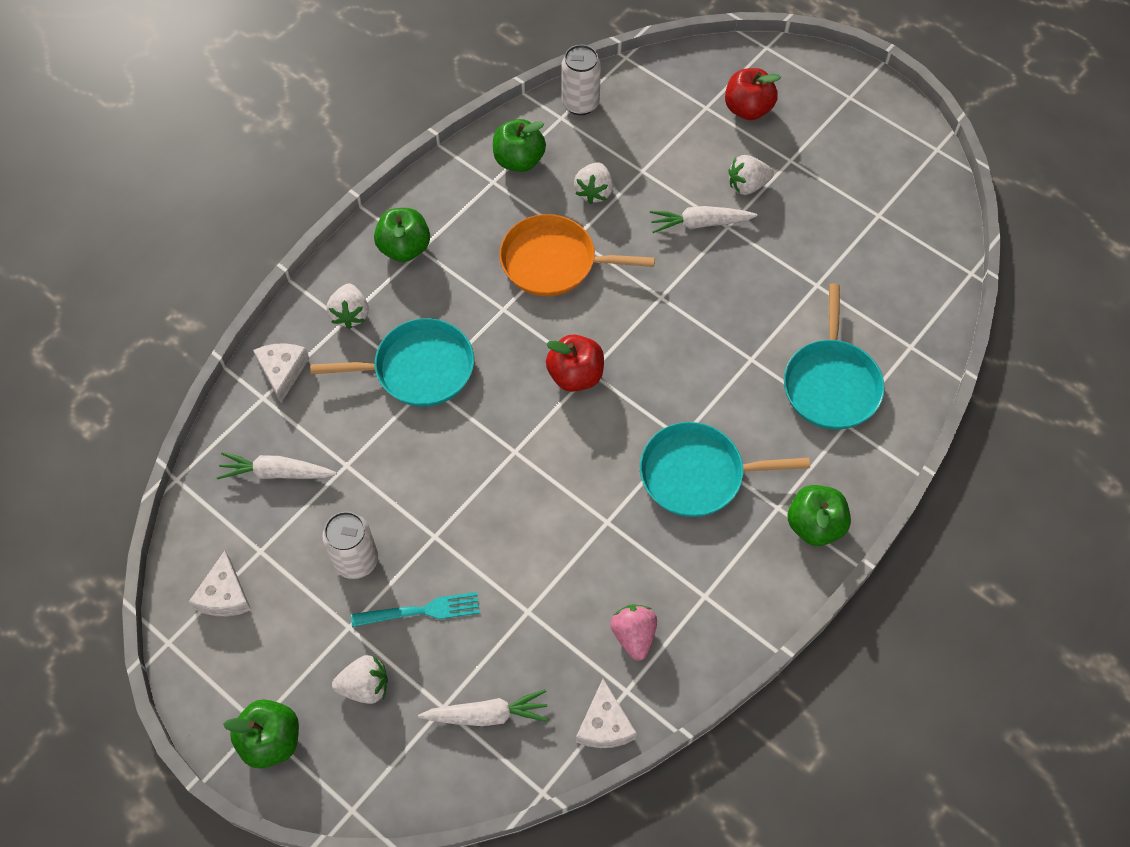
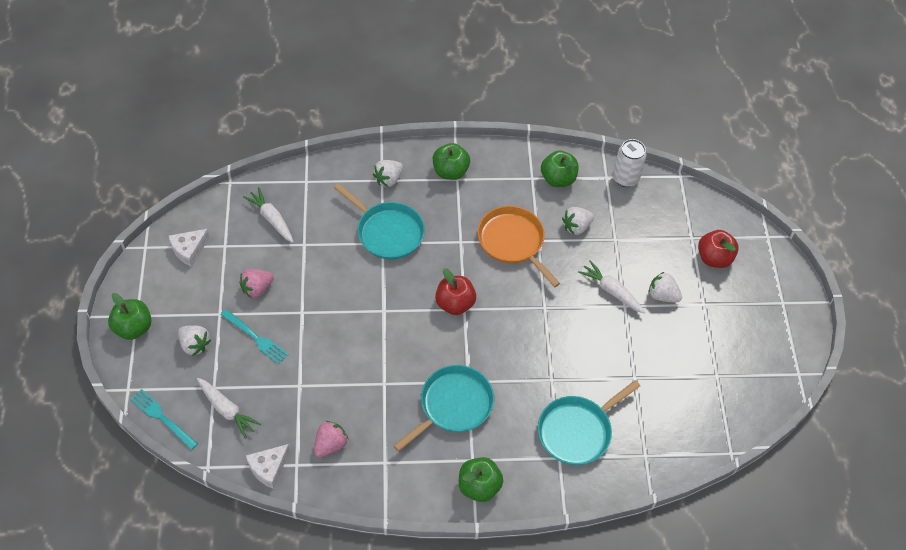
camera: 45 degrees right, 5 degrees down
(283, 371) = (328, 177): white cheese -> none
(356, 560) = (257, 289): white can -> pink strawberry
(429, 797) = (162, 417): none -> turquoise fork
(697, 474) = (453, 405): turquoise pan -> turquoise pan turned 90 degrees clockwise

